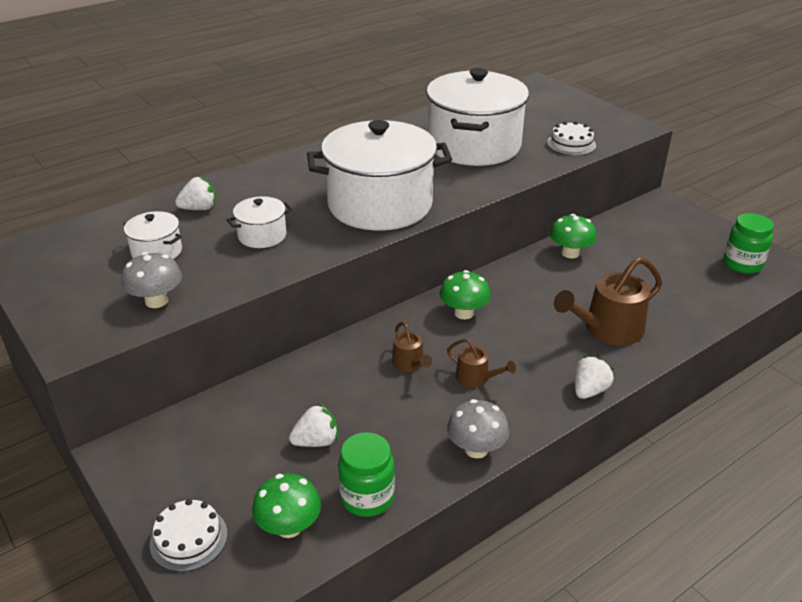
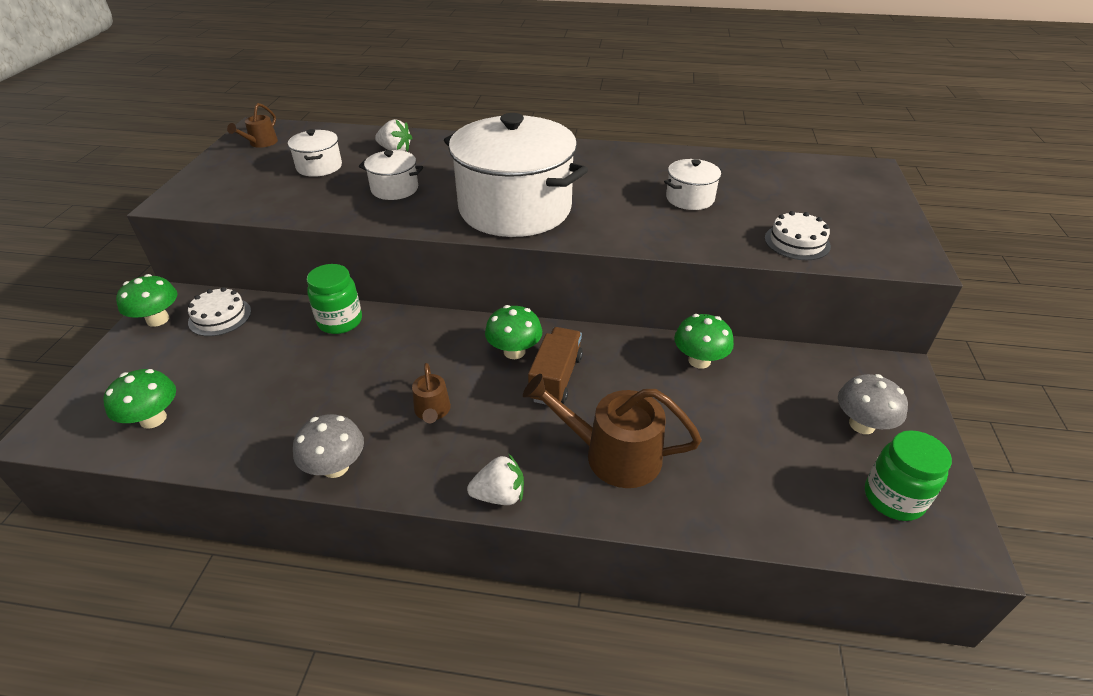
camera: 45 degrees right, 5 degrees up
(140, 473) = (158, 319): none -> green mushroom
(156, 301) = (259, 199): grey mushroom -> grey mushroom (862, 424)
(189, 538) = (107, 380): white cake -> white cake (220, 316)
(316, 441) = (261, 374): white strawberry -> none
(367, 497) = (218, 439): green jar -> green jar (340, 321)
(409, 364) = (408, 363): brown watering can -> brown watering can (261, 143)
(474, 146) = (690, 198): white pot -> white pot, size x0.44
(513, 312) = (556, 378): none -> brown truck

